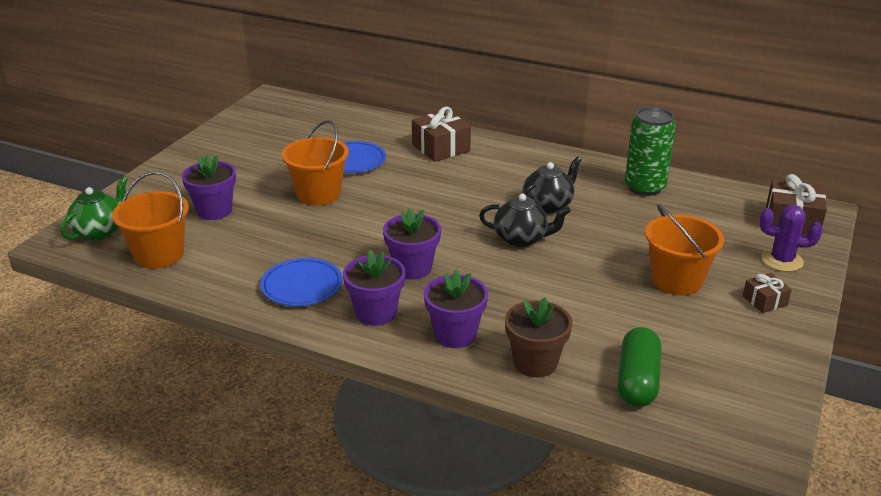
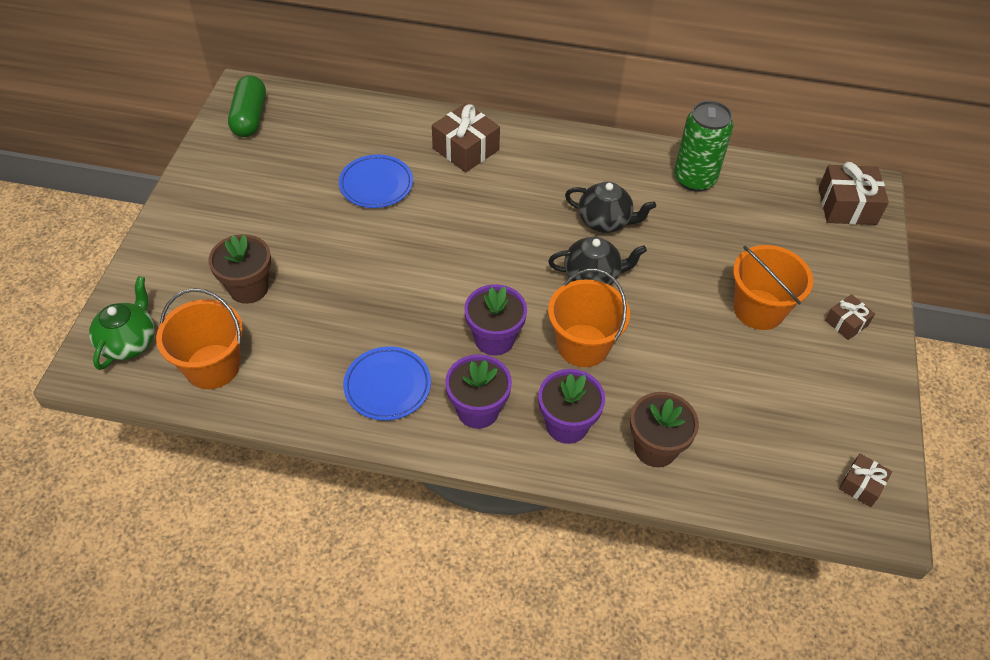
camera: 15 degrees left, 20 degrees up
(214, 211) = (248, 288): purple flower pot -> brown flower pot
(318, 194) = (356, 243): orange bucket -> orange bucket (583, 345)
(548, 205) = (605, 221): black teapot -> black teapot turned 75 degrees clockwise
(637, 381) = (756, 452): green capsule -> green capsule (249, 117)
(742, 422) = (861, 485): none -> brown gift
(782, 260) = (850, 264): purple cactus -> none

